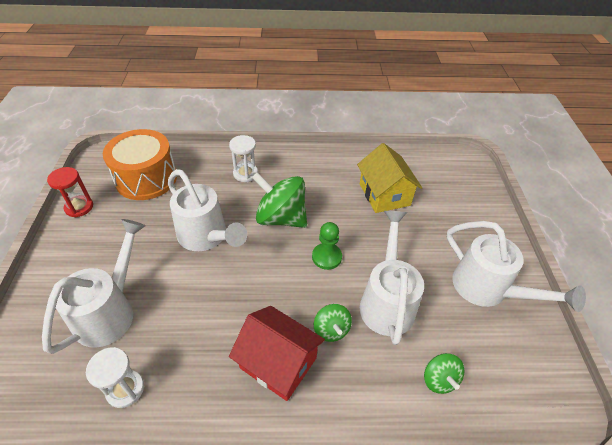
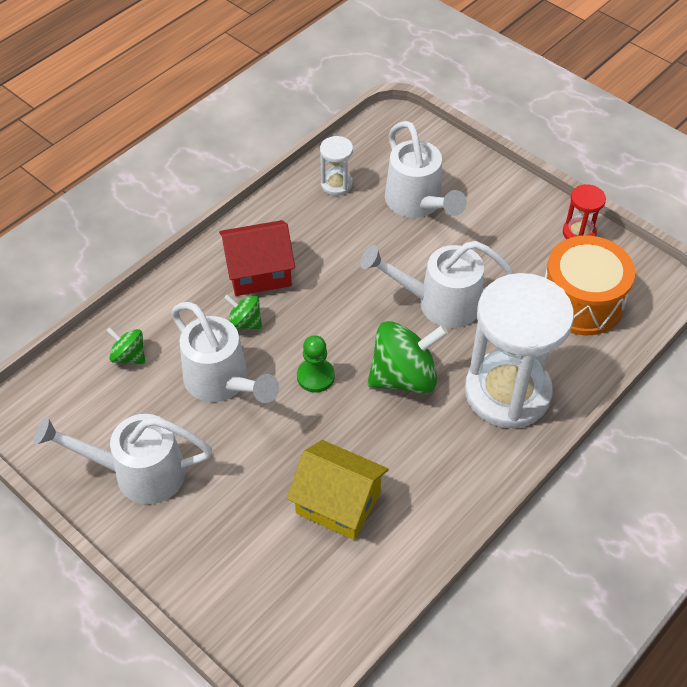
camera: 135 degrees right, 5 degrees up
(245, 174) = (507, 392): white hourglass -> white hourglass, size x2.33

